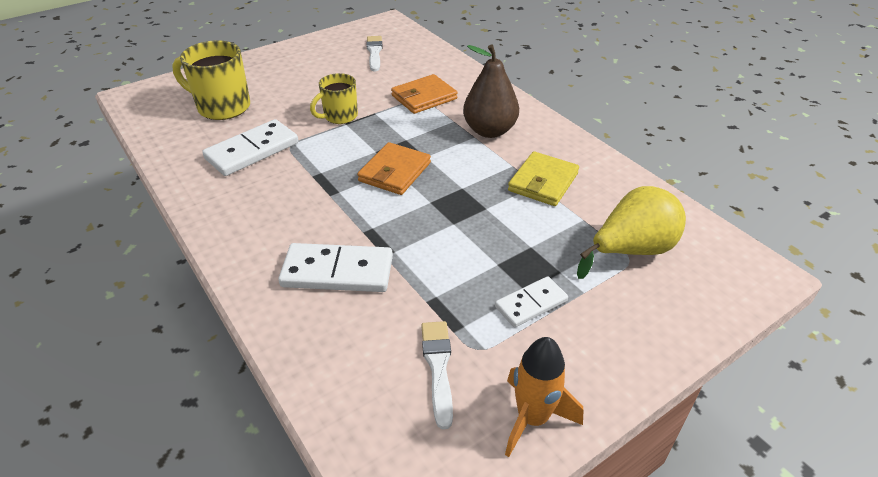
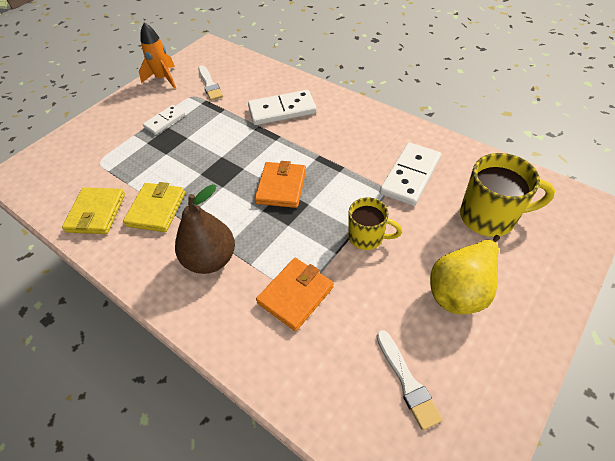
camera: 165 degrees right, 10 degrees up
(339, 116) = (367, 237): yellow mug -> yellow mug turned 75 degrees clockwise
(616, 194) = (96, 213): none -> yellow wallet
(631, 250) = (96, 168): yellow pear -> yellow pear (461, 289)

